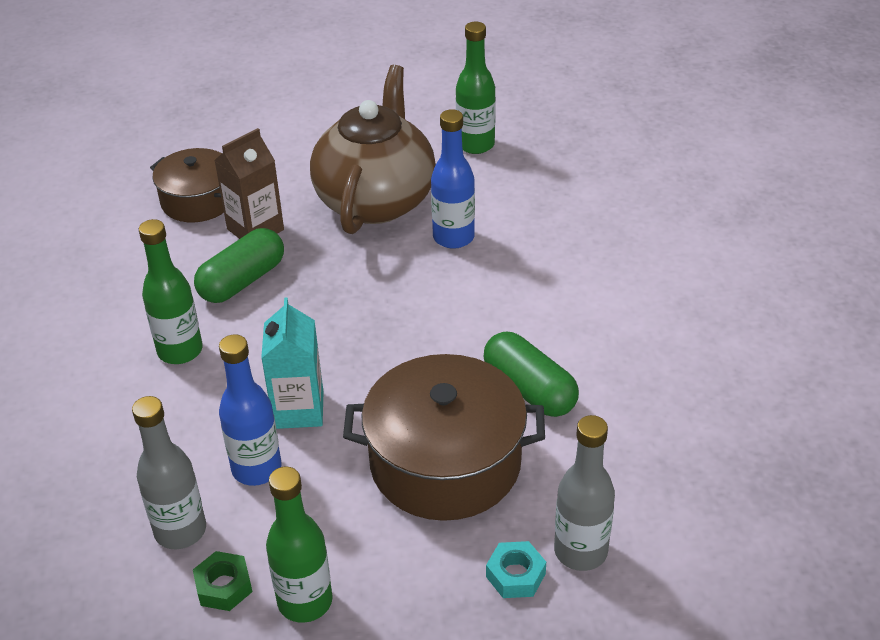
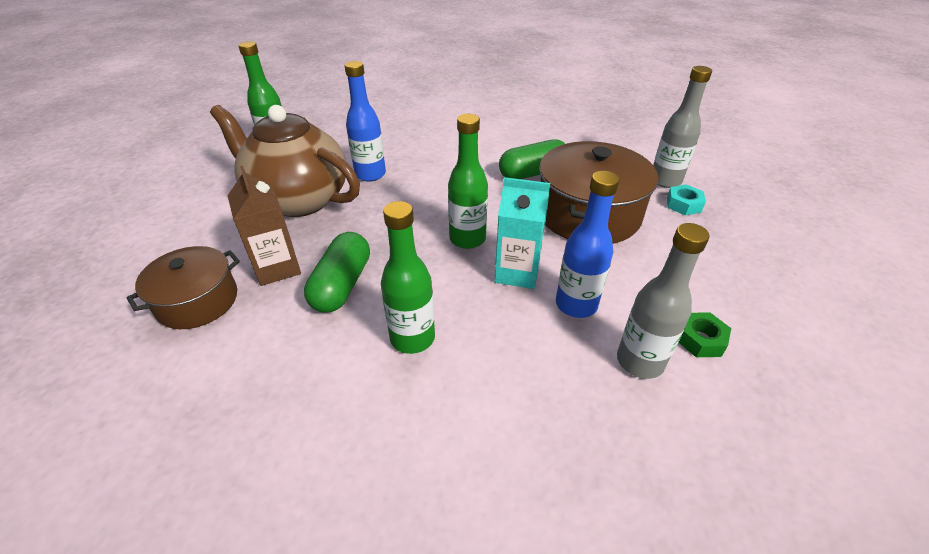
camera: 75 degrees left, 0 degrees up
(242, 281) = (342, 285): green capsule -> green capsule turned 45 degrees clockwise
(305, 601) = (711, 296): green bottle -> green bottle (467, 239)

